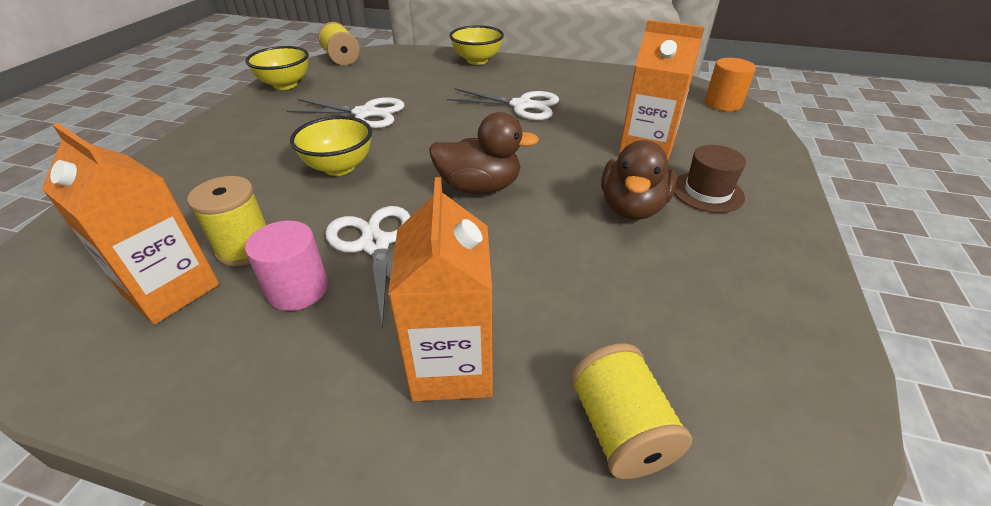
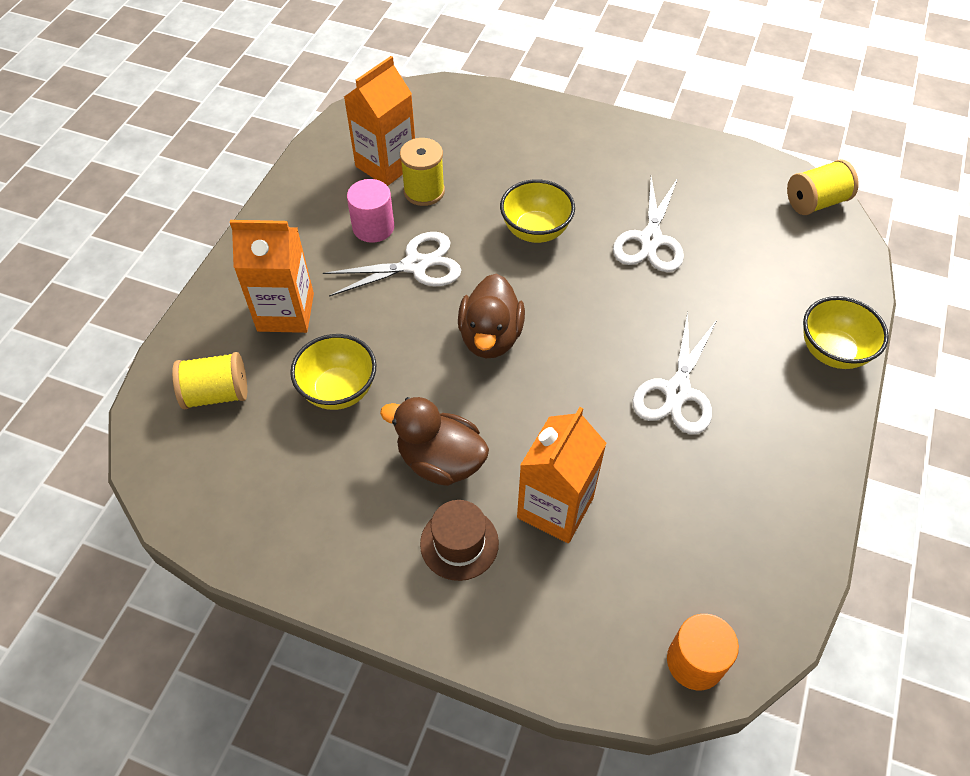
camera: 95 degrees right, 15 degrees up
(285, 85) = (725, 163): yellow bowl -> yellow bowl (339, 390)

